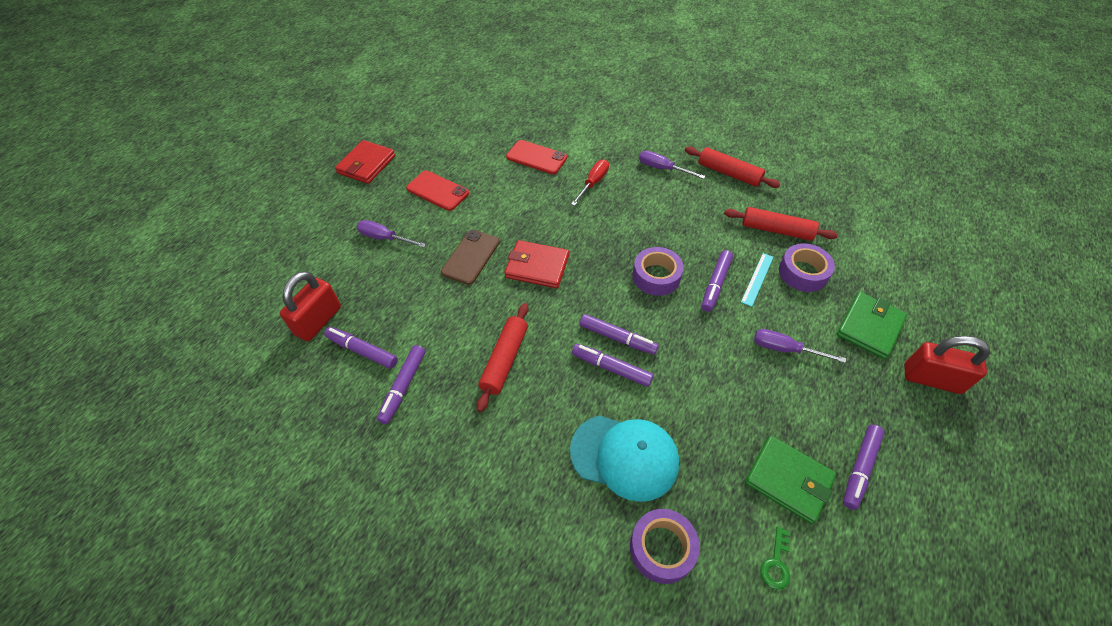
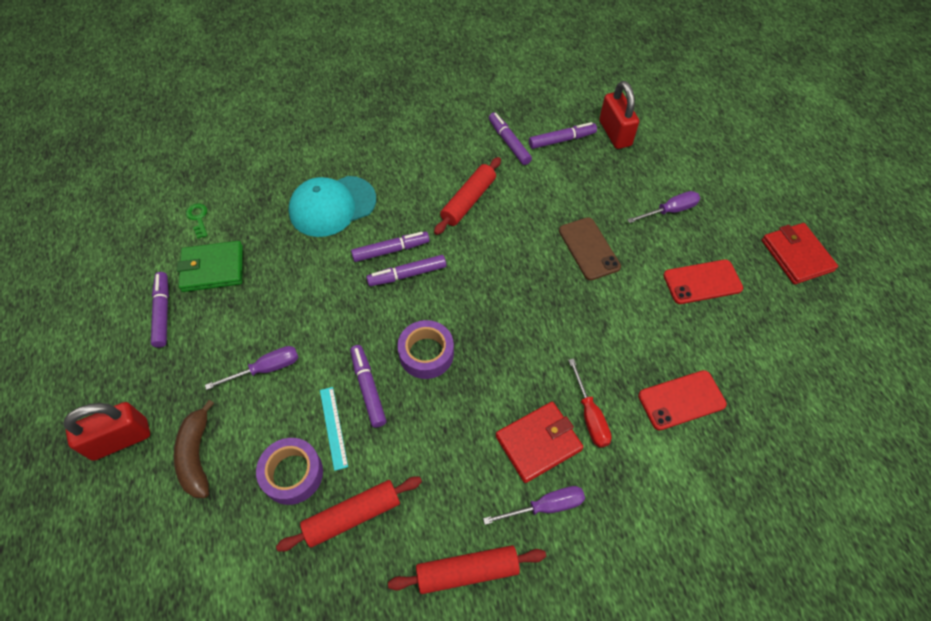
camera: 135 degrees right, 5 degrees up
(504, 360) = (468, 201): red rolling pin -> red rolling pin turned 60 degrees clockwise
(537, 266) = (530, 282): red wallet -> red wallet (538, 443)
(662, 548) = (272, 180): purple tape -> none
(869, 327) = (197, 455): green wallet -> brown banana

